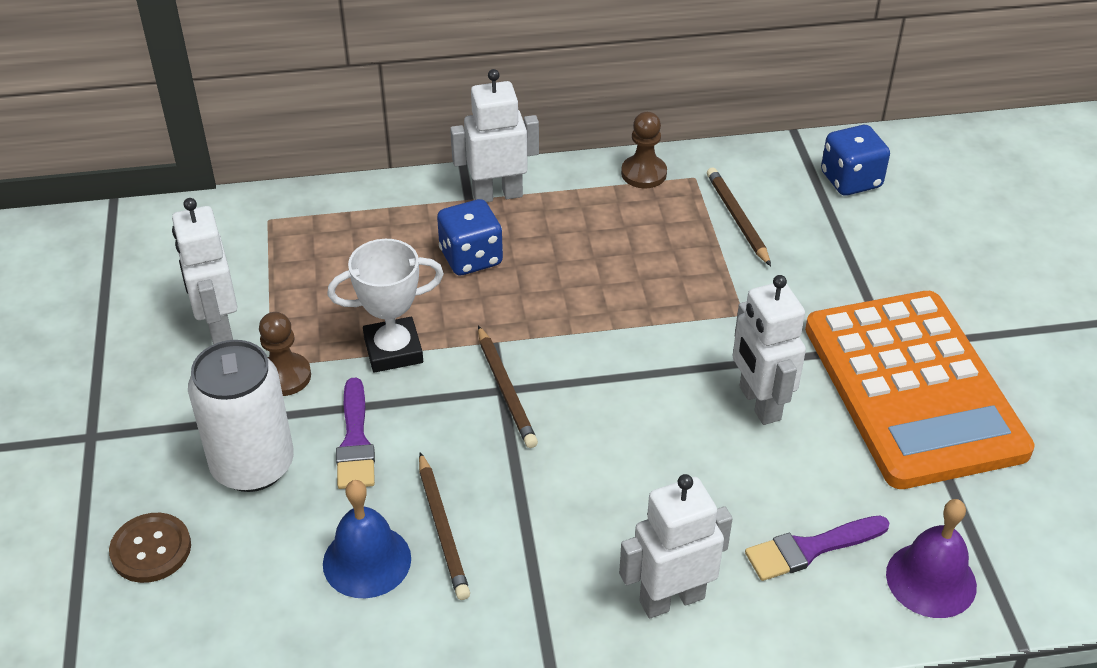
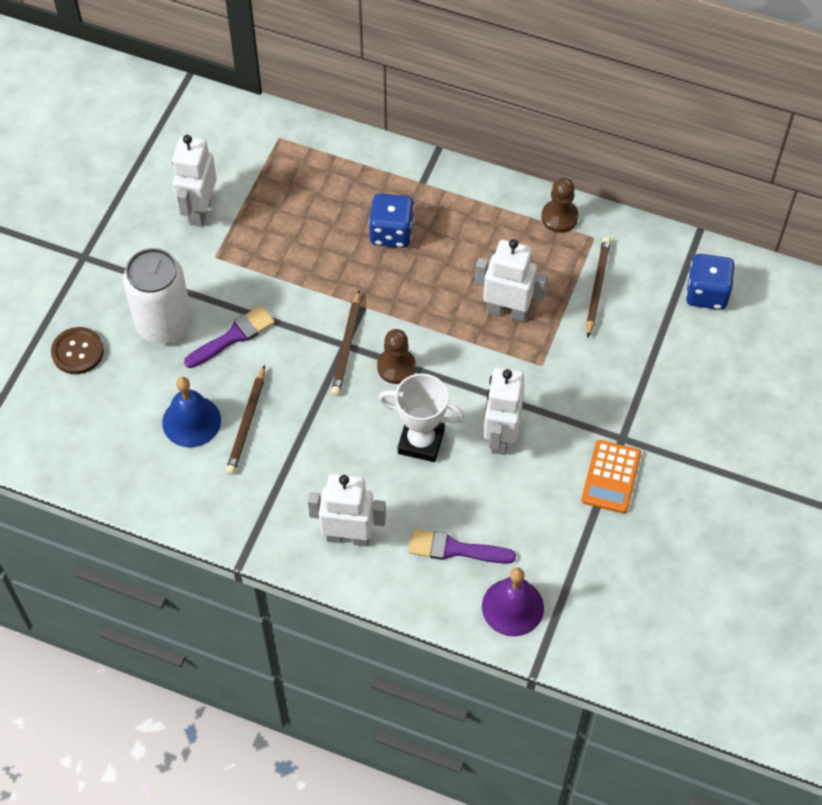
camera: 30 degrees right, 15 degrees up
(284, 376) = (218, 269): brown pawn -> brown pawn (396, 367)
(355, 441) = (233, 337): purple brush -> purple brush turned 150 degrees counterclockwise
(393, 350) = (296, 282): white trophy -> white trophy (421, 441)
(497, 195) = (444, 188): white robot -> white robot (507, 311)
(913, 389) = (611, 477): orange calculator -> orange calculator, size x0.42

